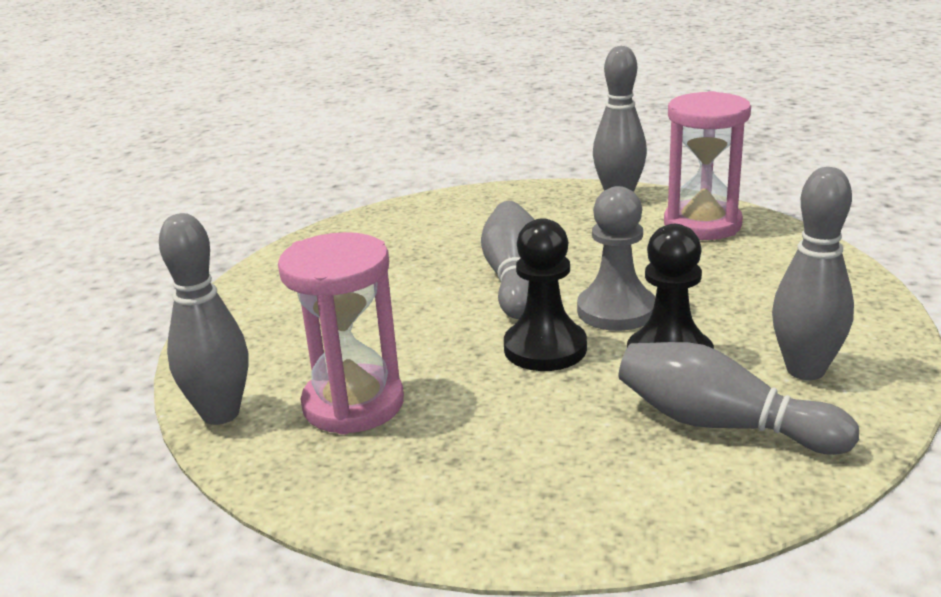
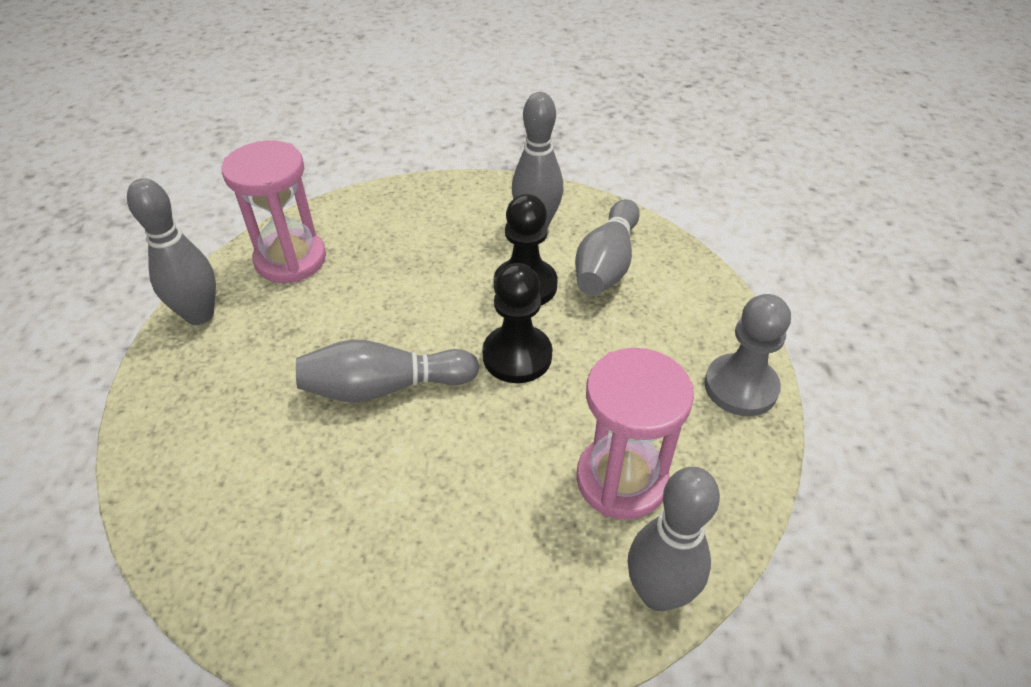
camera: 100 degrees left, 20 degrees up
(616, 311) = (453, 314): grey pawn -> grey pawn (740, 387)

